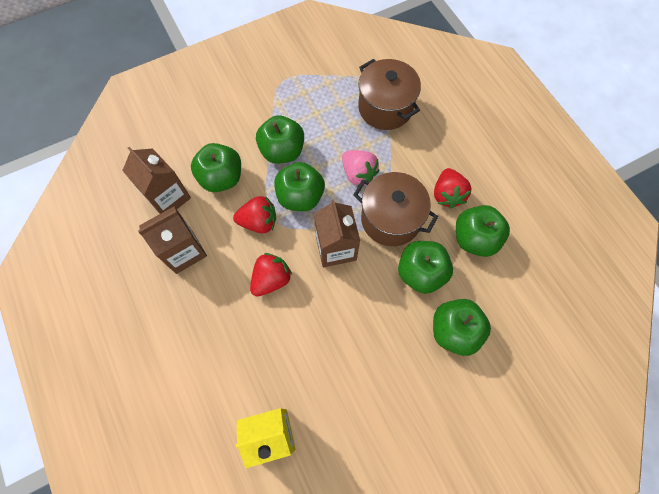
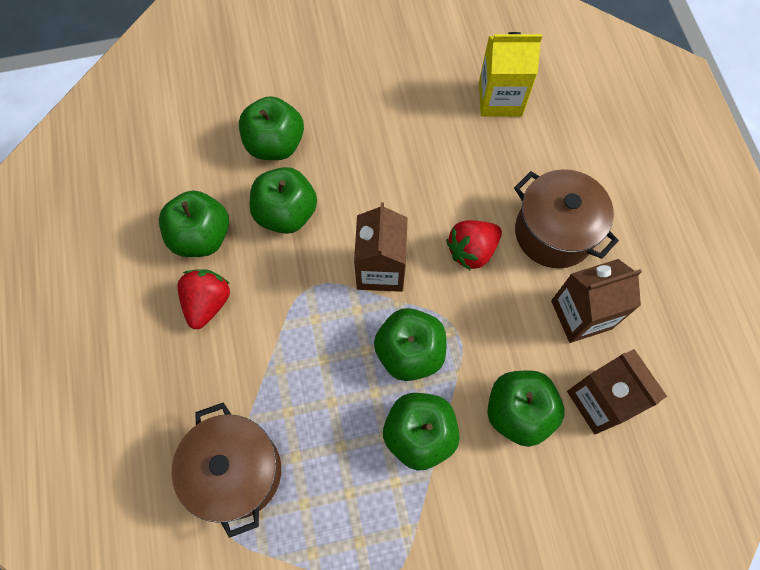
camera: 165 degrees left, 0 degrees up
(259, 222) = (474, 330): red strawberry -> none
(358, 174) = (318, 366): pink strawberry -> none
(390, 219) = (297, 289): brown pot -> brown pot (554, 232)

